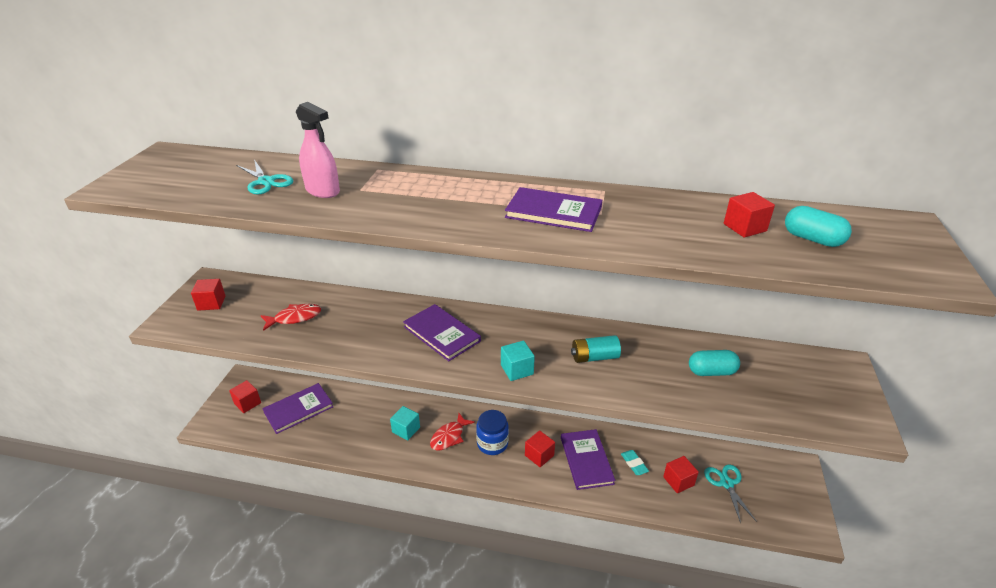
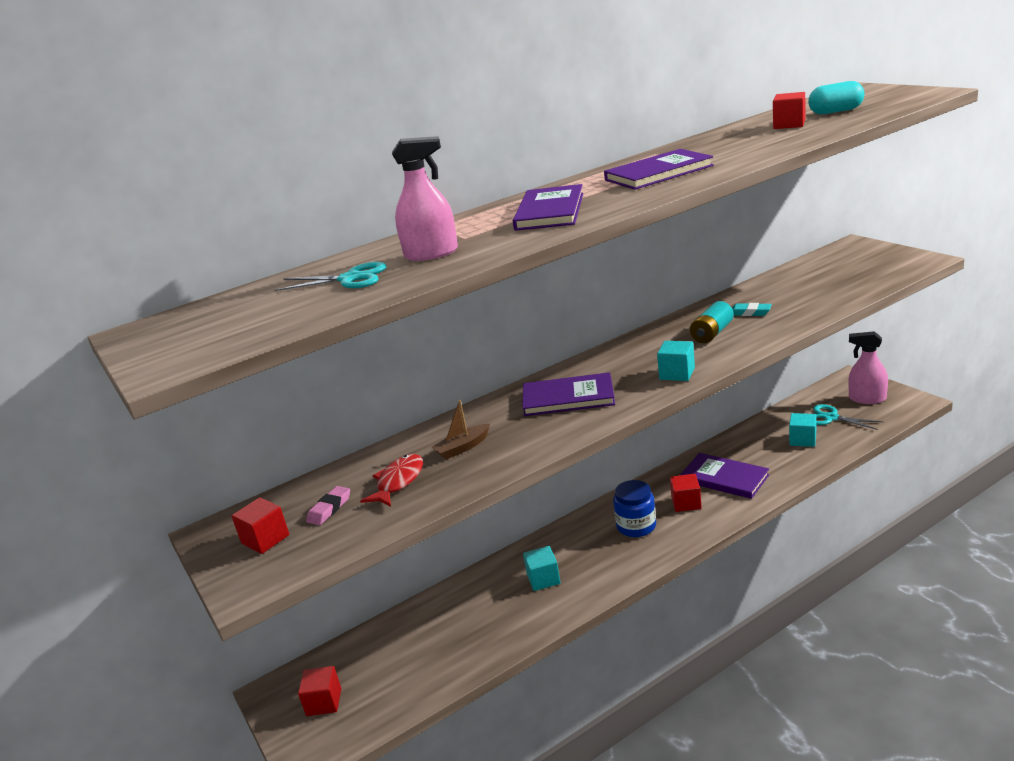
camera: 40 degrees left, 10 degrees down
(252, 308) = (329, 509): none -> pink eraser
(298, 409) = (399, 656): purple book -> purple book (550, 211)
(348, 322) = (463, 448): none -> brown boat
(449, 437) = (592, 551): red fish -> none
(634, 464) = (758, 454): turquoise eraser -> turquoise eraser (750, 312)
(678, 481) = (802, 440): red cube -> turquoise cube
(711, 372) = (797, 292): turquoise capsule -> none
(779, 493) = (867, 399): none -> pink spray bottle

